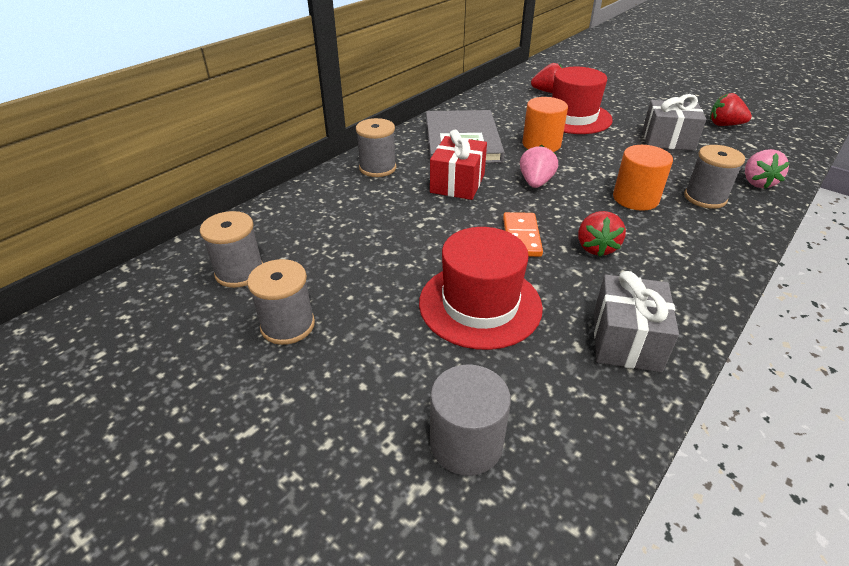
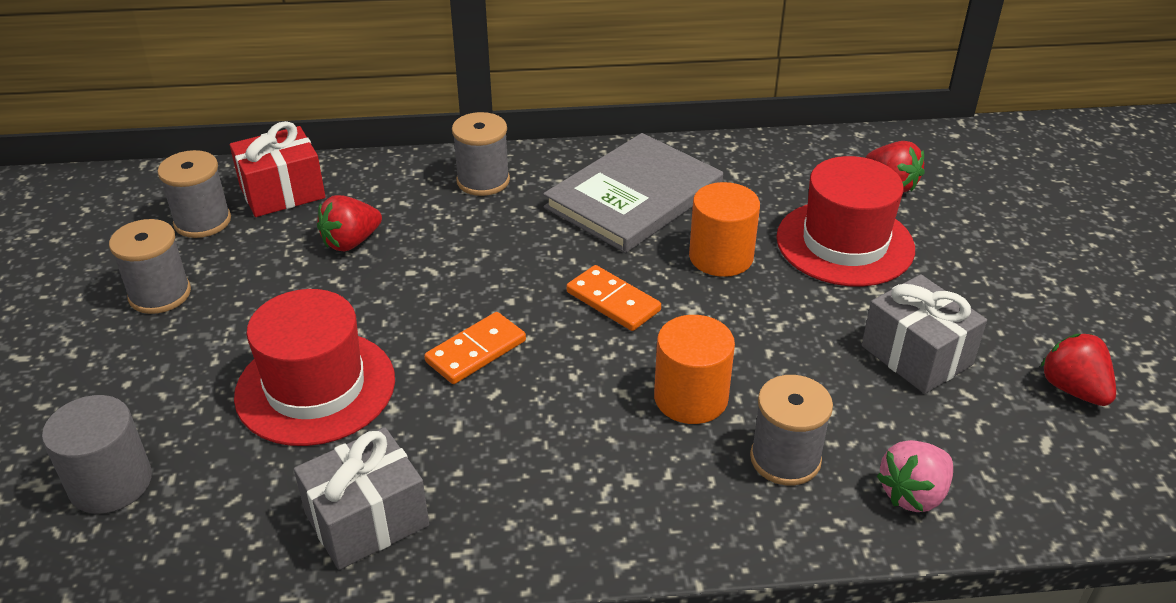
camera: 45 degrees right, 0 degrees up
(457, 183) = (528, 249): red gift -> red gift (282, 192)
(535, 182) = (613, 301): pink strawberry -> orange domino
(596, 247) = (526, 417): red strawberry -> red strawberry (351, 242)

